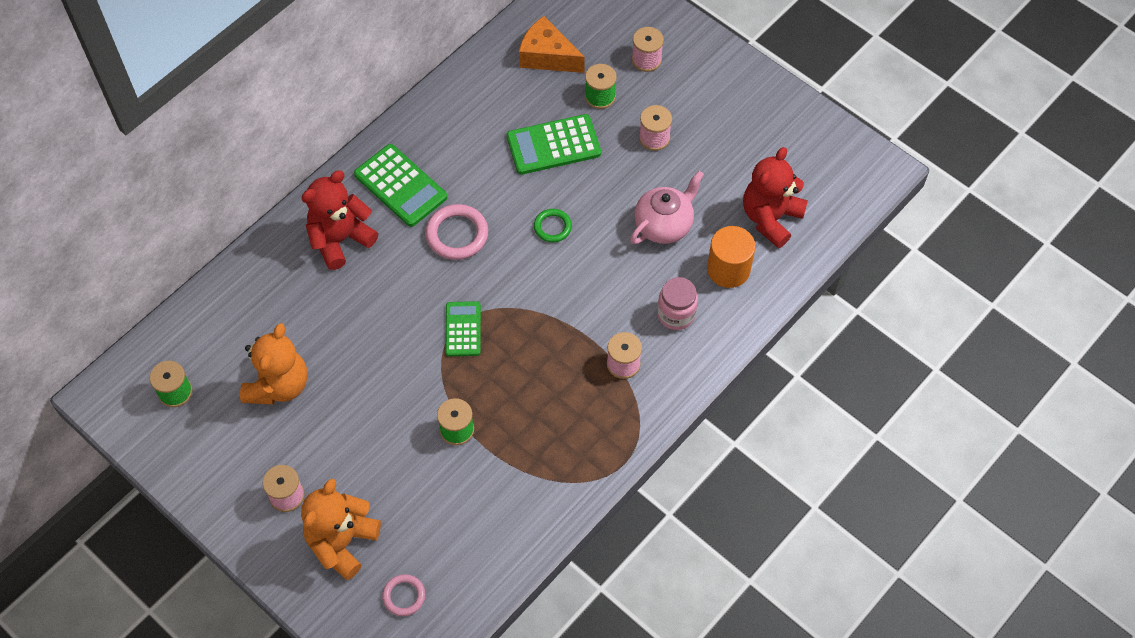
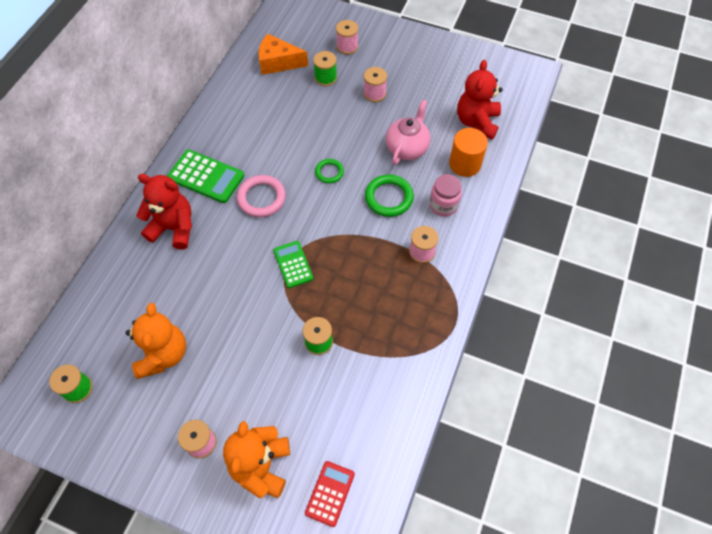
camera: 20 degrees left, 0 degrees up
(340, 239) = (174, 228): red teddy bear -> red teddy bear turned 75 degrees clockwise
(404, 596) = (330, 493): pink ring -> red calculator
(553, 145) = (307, 118): green calculator -> none
(612, 283) = (389, 197): none -> green ring

